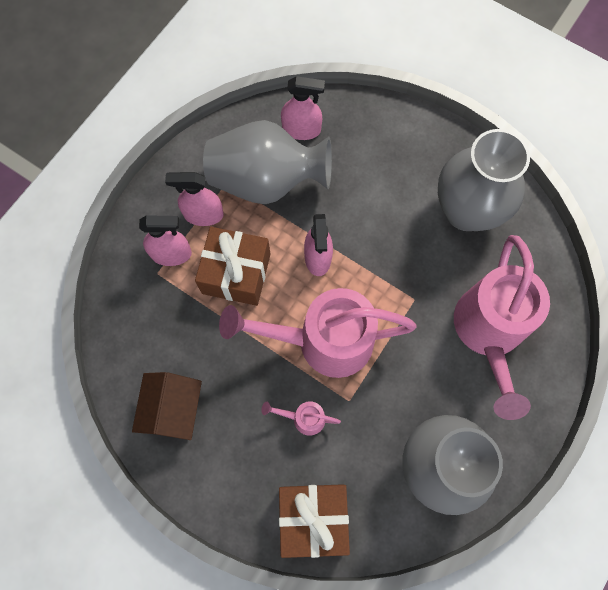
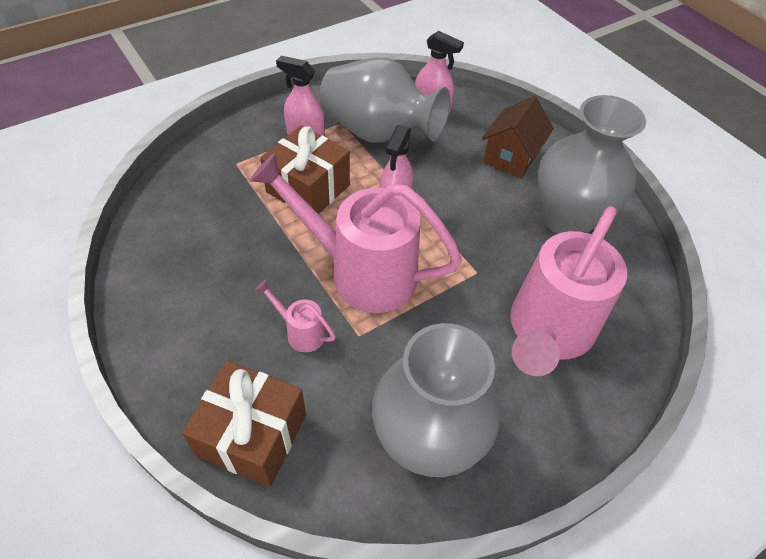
camera: 20 degrees right, 20 degrees down
(171, 254) = (258, 154): pink spray bottle -> none
(173, 409) = (175, 272): brown house -> brown house (511, 157)

